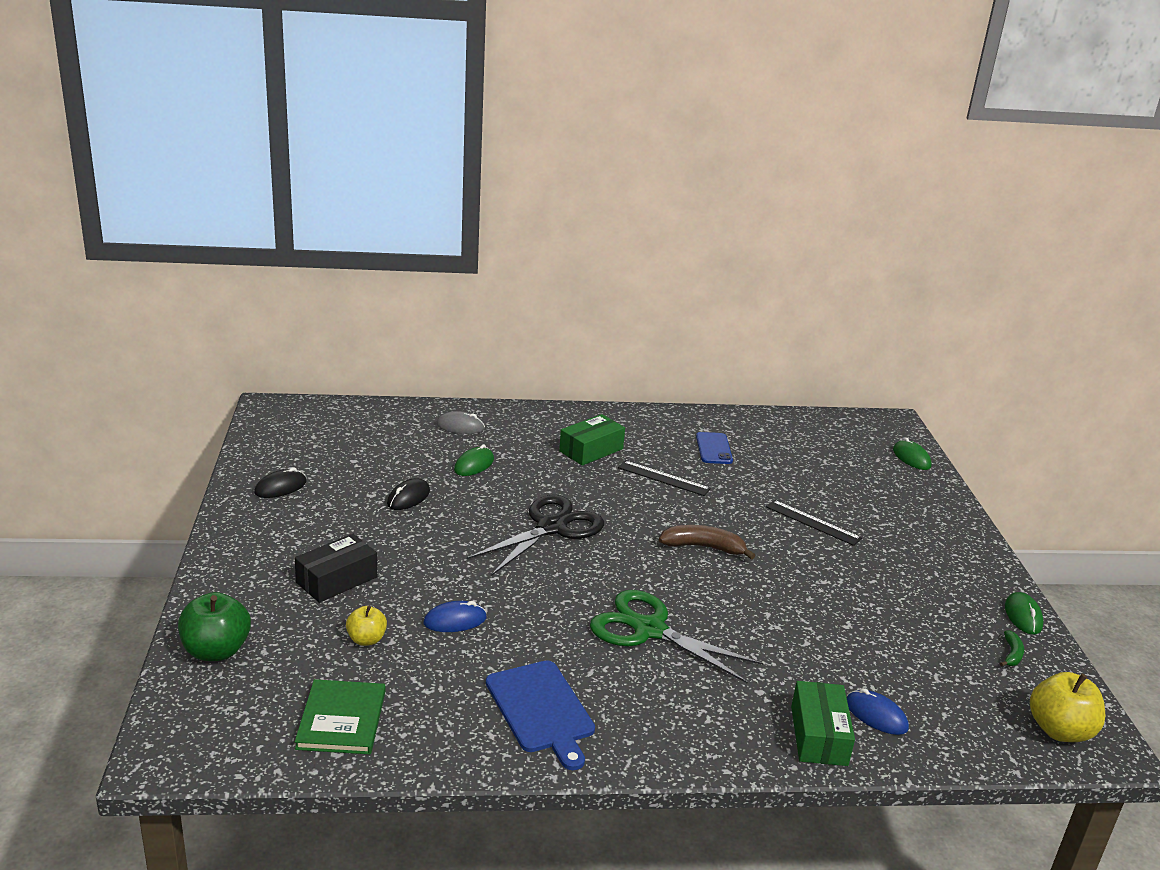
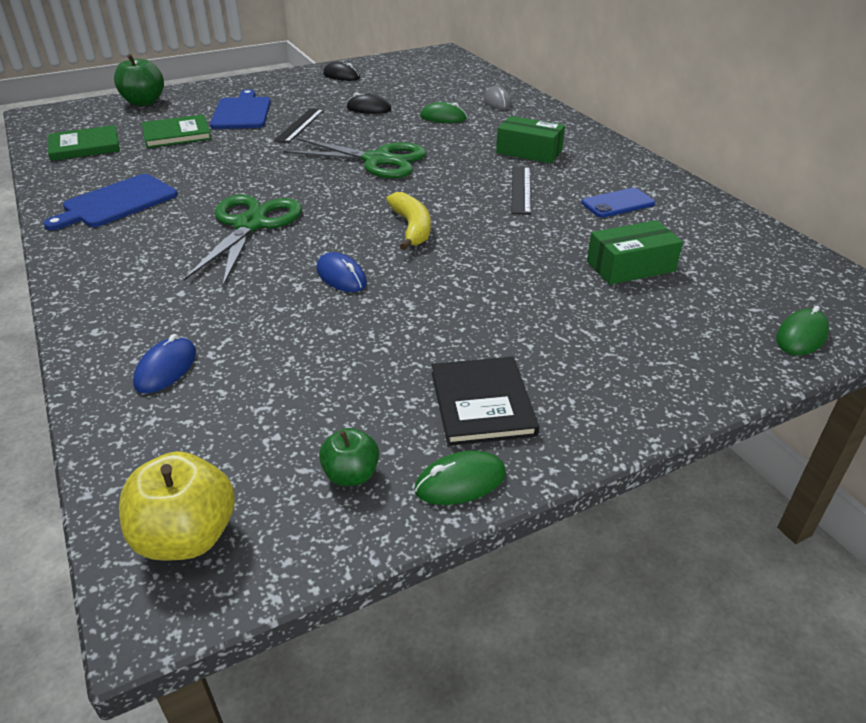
camera: 70 degrees right, 10 degrees up
(337, 580) = (242, 112): black box -> blue cutting board
(366, 639) = (177, 134): yellow apple -> green book
(455, 620) = (216, 154): blue mouse -> blue mouse (341, 276)
(551, 527) = (377, 160): black scissors -> green scissors
(703, 547) = (412, 228): brown banana -> yellow banana
(813, 522) = (530, 281): black ruler -> black ruler (300, 125)
(818, 735) = (119, 335): green box -> green box (630, 266)
(951, 586) = (482, 403): none -> black book
(1011, 654) = (351, 475): green banana -> green apple

